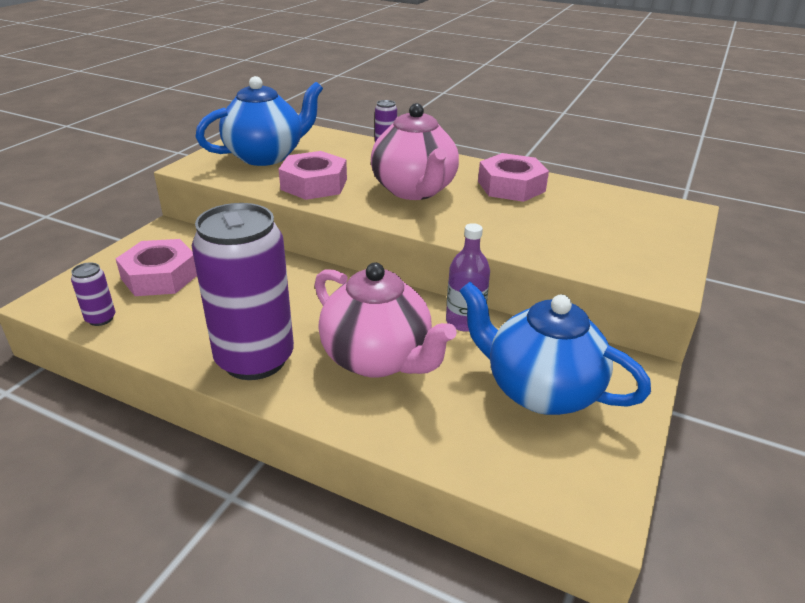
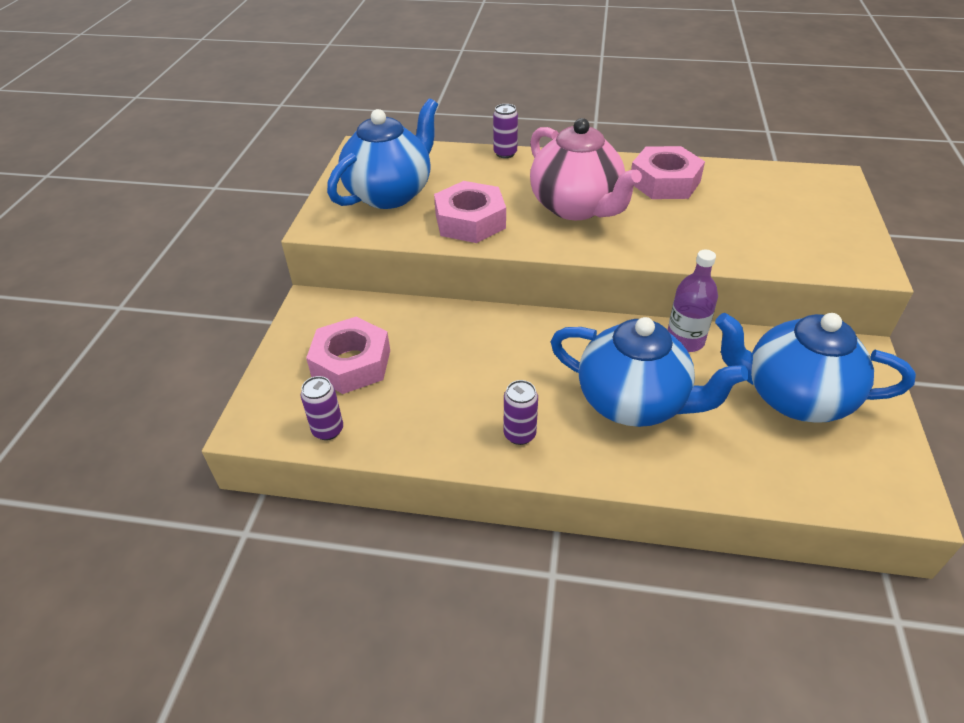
camera: 15 degrees left, 10 degrees up
(255, 359) = (519, 434): purple can -> purple can, size x0.40
(378, 359) = (633, 402): pink teapot -> blue teapot

